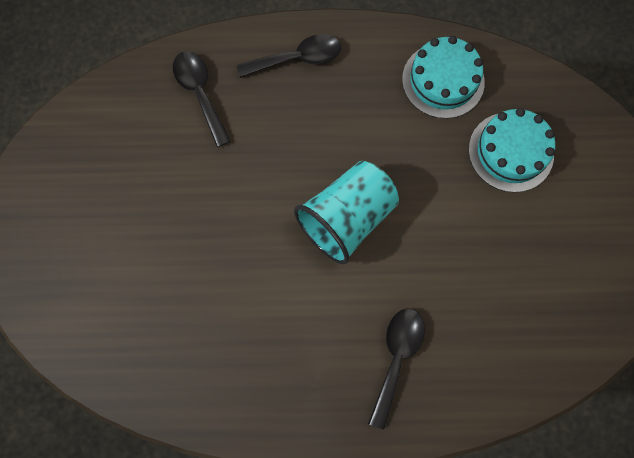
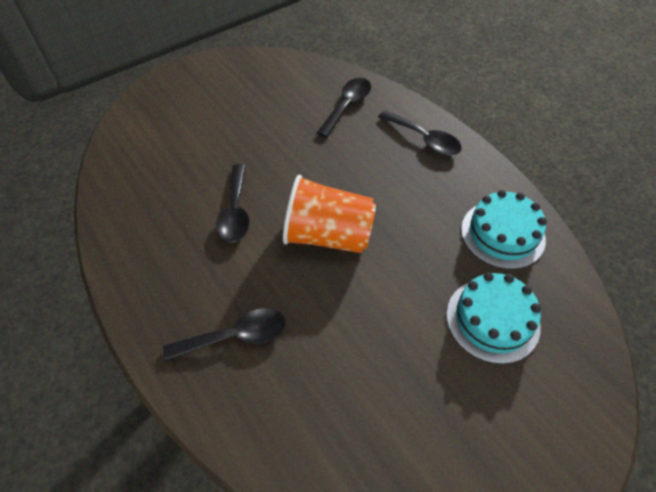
camera: 55 degrees right, 20 degrees down
(261, 282) = (235, 212): none -> black spoon
(347, 218) = (328, 235): turquoise cup -> orange cup

